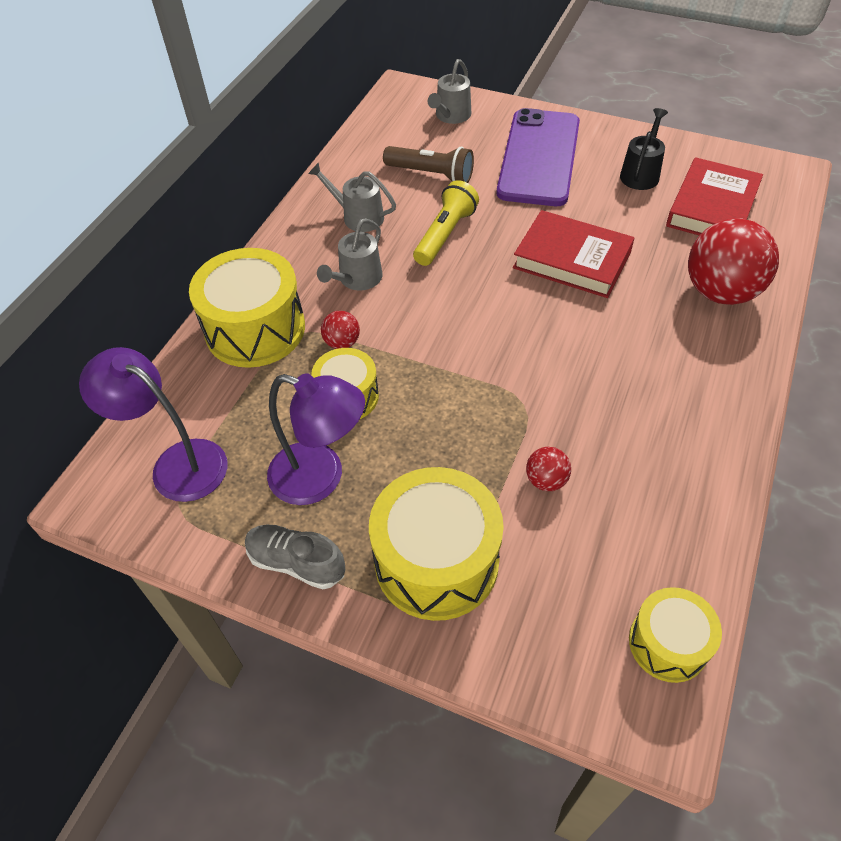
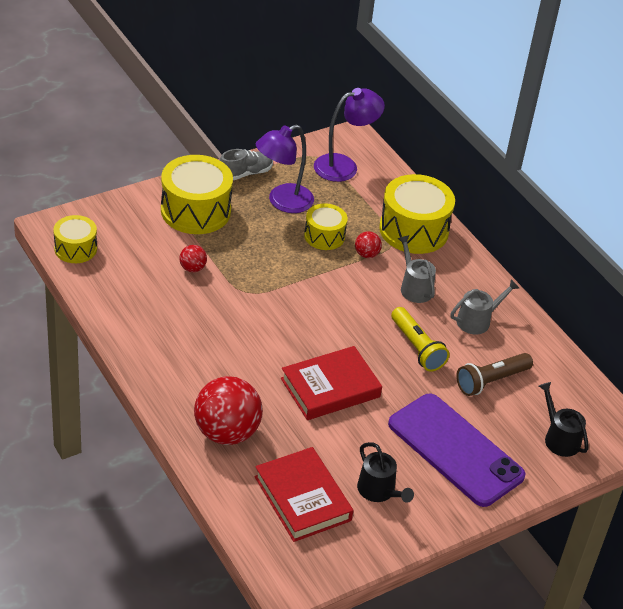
camera: 120 degrees right, 10 degrees down
(451, 116) = (559, 438): grey watering can -> black watering can

